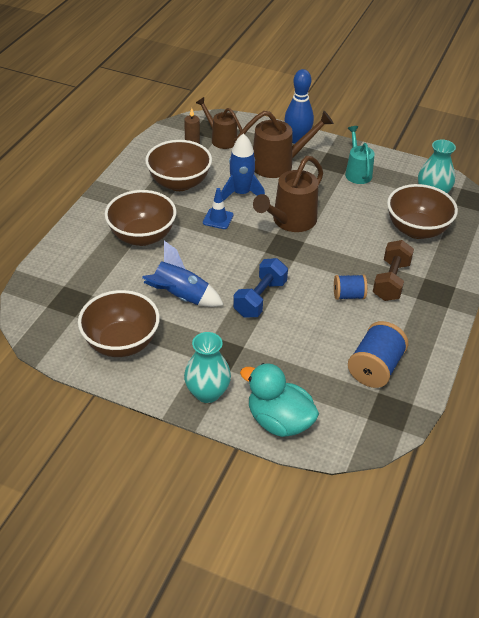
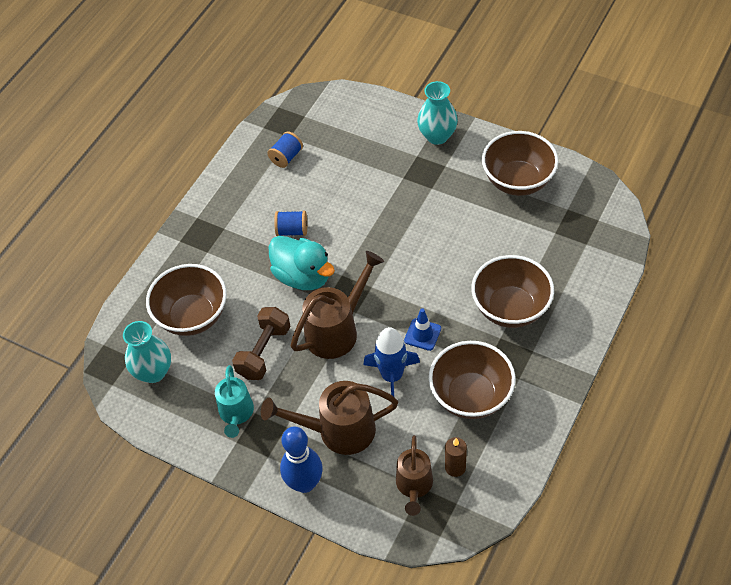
camera: 170 degrees left, 10 degrees up
(181, 297) = (463, 230): blue rocket -> none
(221, 139) = (414, 487): brown watering can -> brown watering can turned 45 degrees clockwise
(260, 298) = (382, 227): blue dumbbell -> none
(279, 421) = (378, 113): turquoise duck -> turquoise duck (303, 276)
(375, 368) = (286, 157): blue spool -> blue spool, size x0.61
(391, 281) = (244, 247): brown dumbbell -> brown dumbbell (264, 352)

